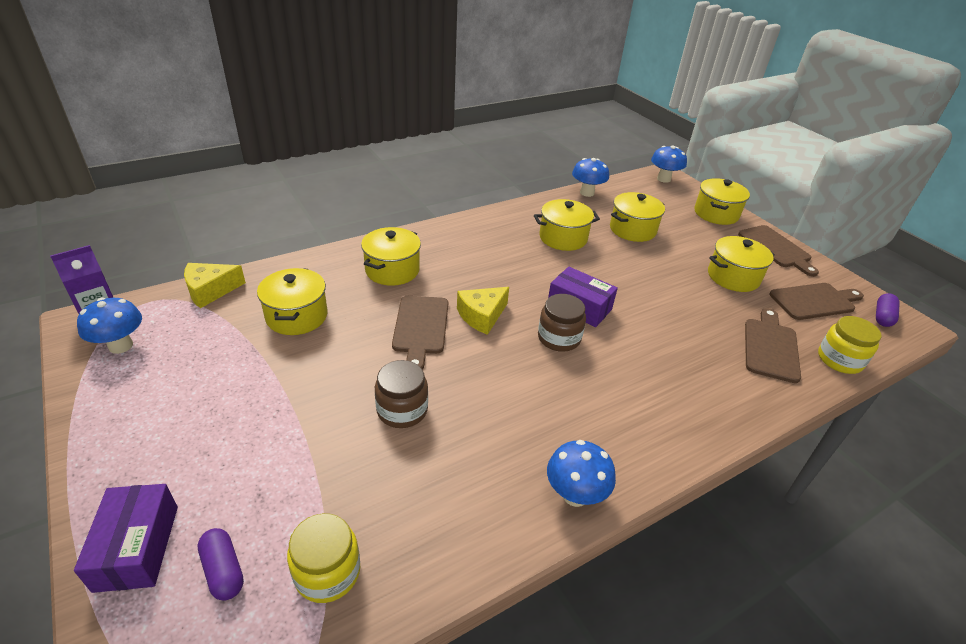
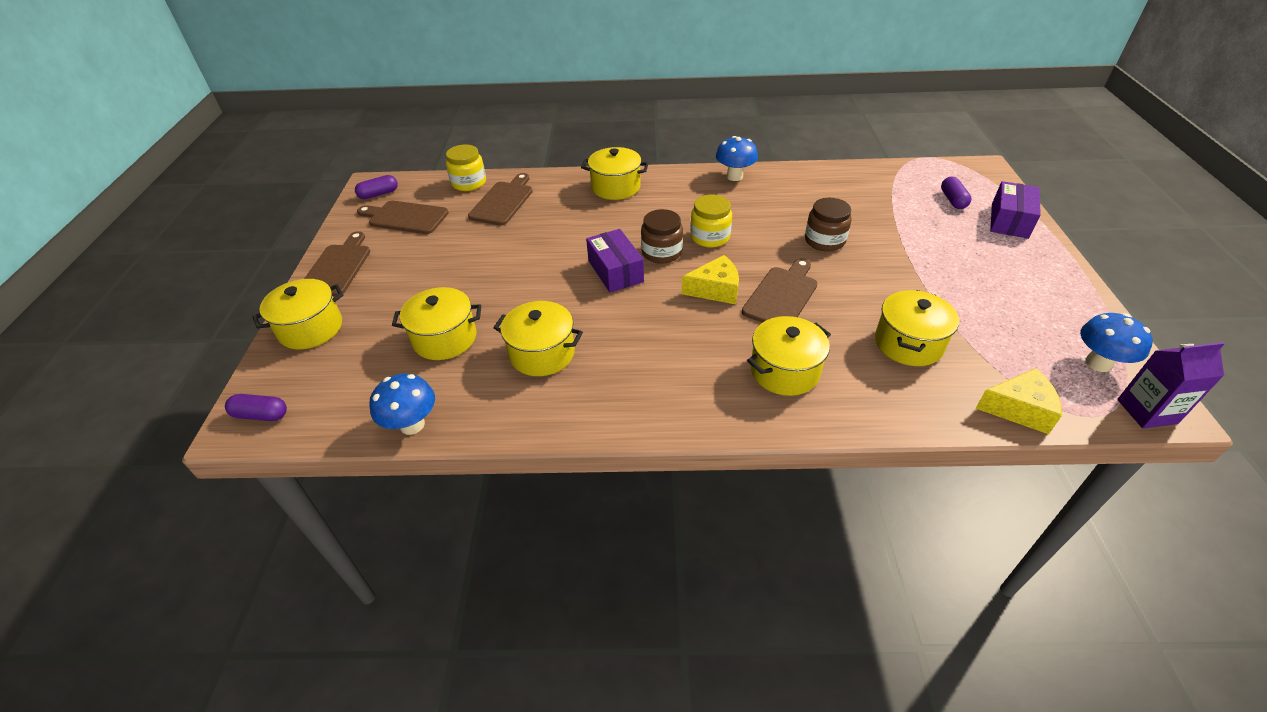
camera: 145 degrees left, 5 degrees up
(327, 572) = (892, 186): yellow jar -> yellow jar (710, 237)
(663, 179) = (261, 415): blue mushroom -> purple capsule
(733, 277) = (434, 255): yellow pot -> yellow pot (616, 187)
(770, 347) = (503, 201): brown cutting board -> brown cutting board turned 150 degrees clockwise

